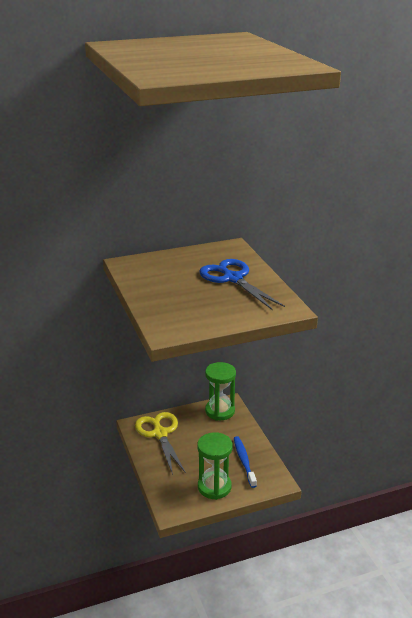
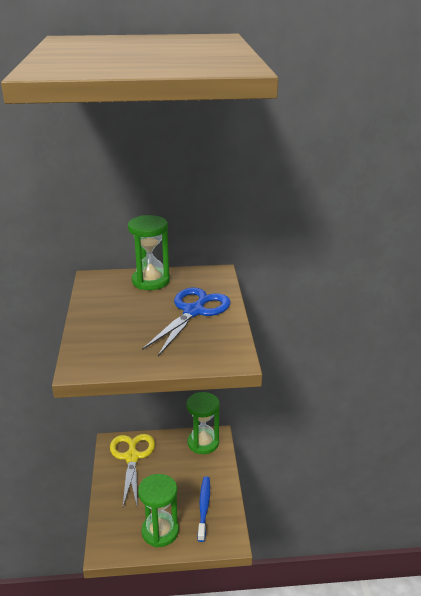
camera: 15 degrees right, 0 degrees up
(178, 259) = (151, 281): none -> green hourglass
(233, 279) = (193, 311): blue scissors -> blue scissors turned 45 degrees clockwise

